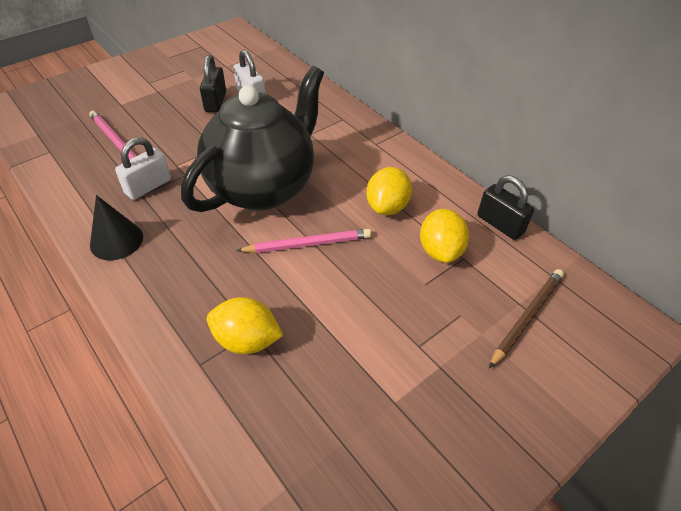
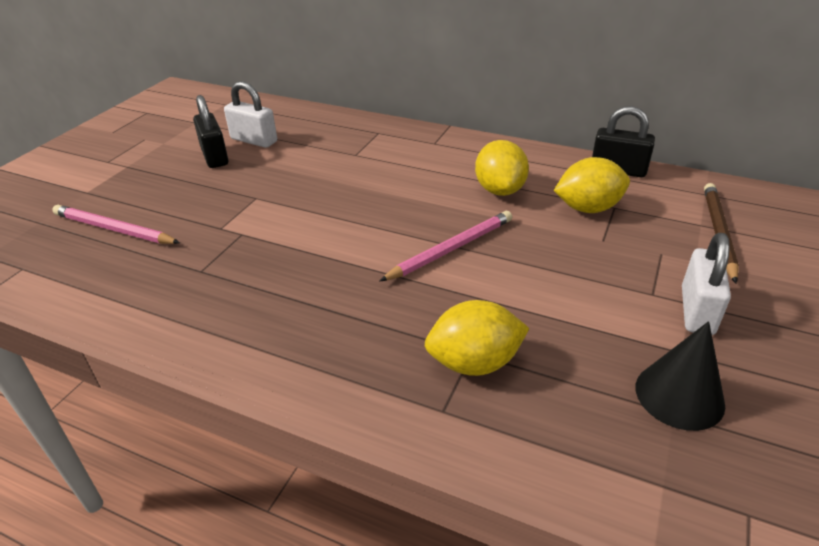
camera: 25 degrees left, 10 degrees down
(116, 240) = (211, 328): black cone -> black cone (679, 395)
(148, 186) = (203, 259): white padlock -> white padlock (697, 311)
(263, 187) = (349, 216): black teapot -> none
(440, 250) = (588, 208): yellow lemon -> yellow lemon turned 75 degrees counterclockwise

